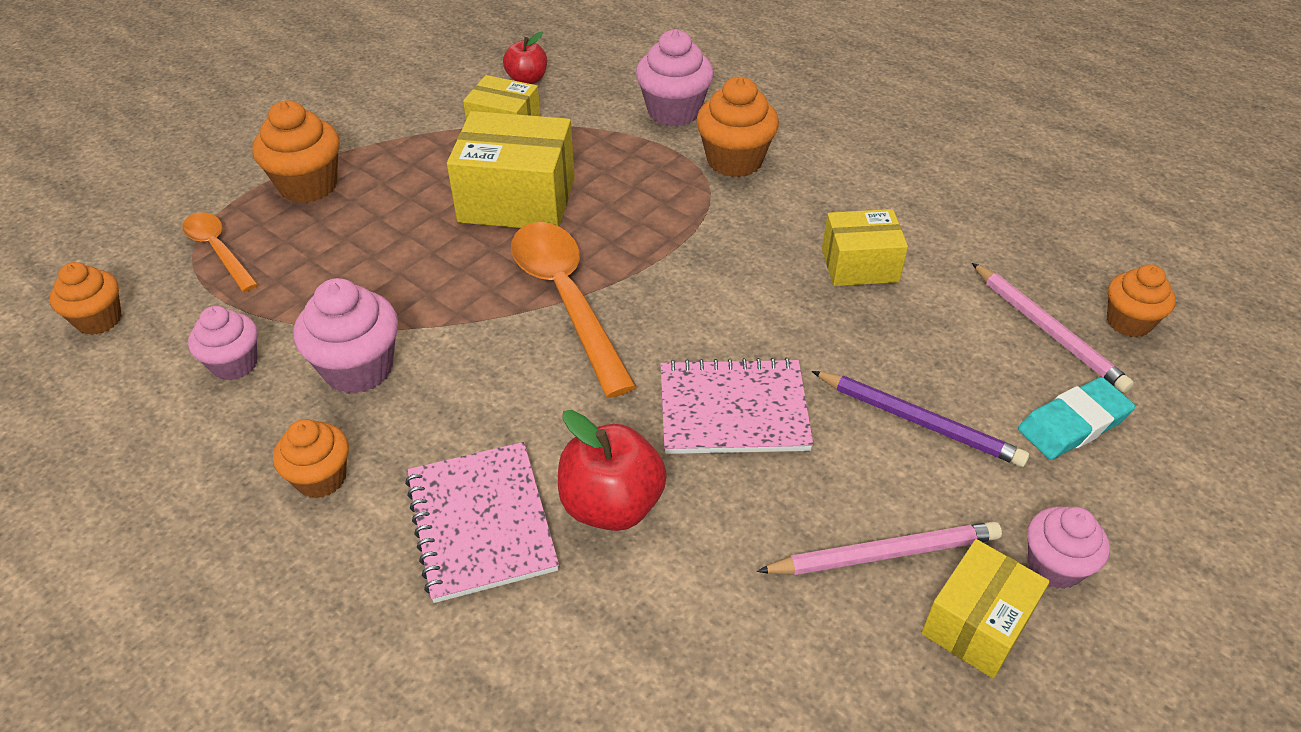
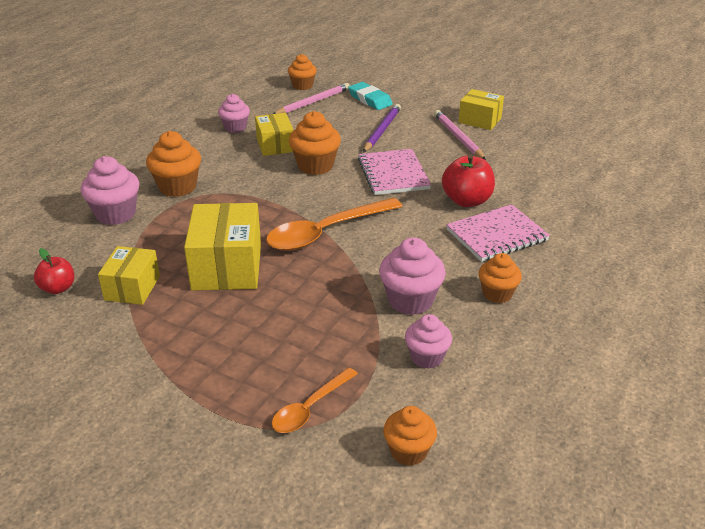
camera: 100 degrees left, 10 degrees down
(308, 185) = (216, 380): orange cupcake -> orange cupcake (315, 166)
(1054, 566) = (445, 106): pink cupcake -> pink cupcake (235, 128)

